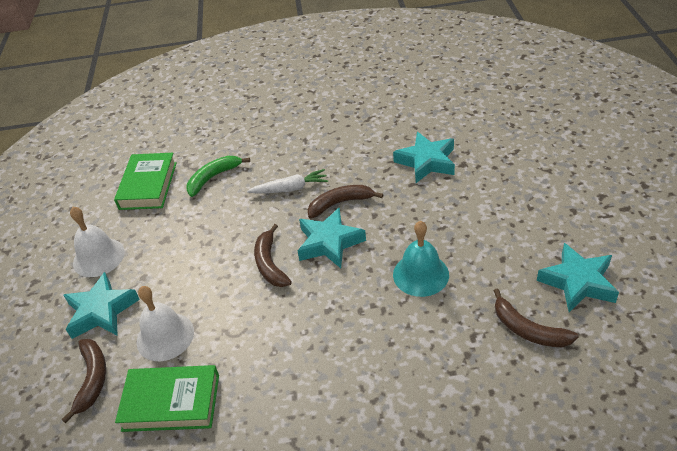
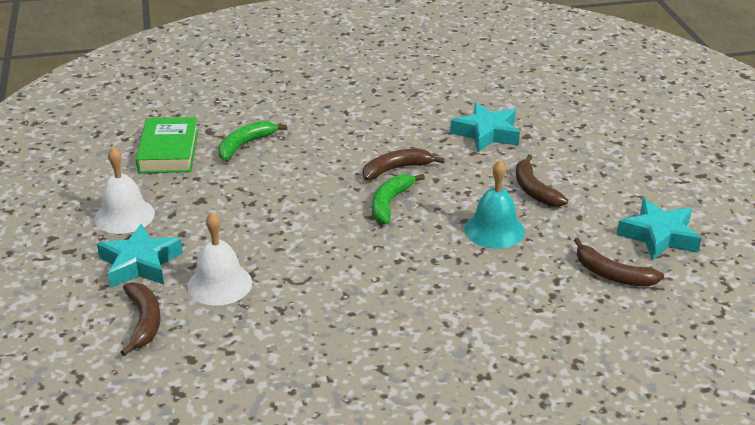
camera: 10 degrees left, 10 degrees down
(171, 402) = (239, 339): green book -> none
(270, 264) = (326, 221): brown banana -> brown banana (534, 190)
(290, 189) = (337, 156): white carrot -> none
(329, 242) = (390, 203): turquoise star -> green banana

